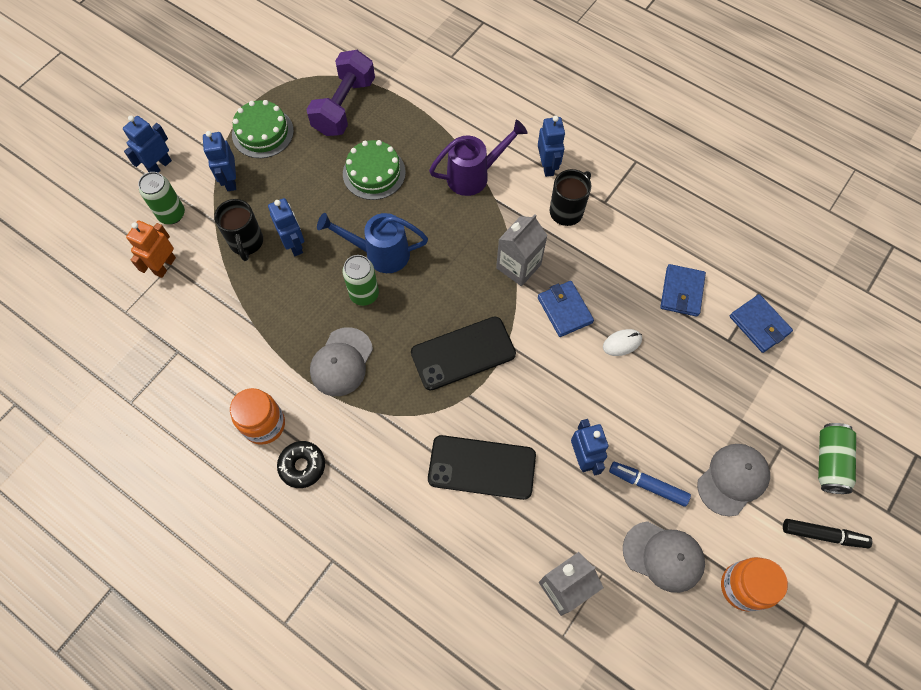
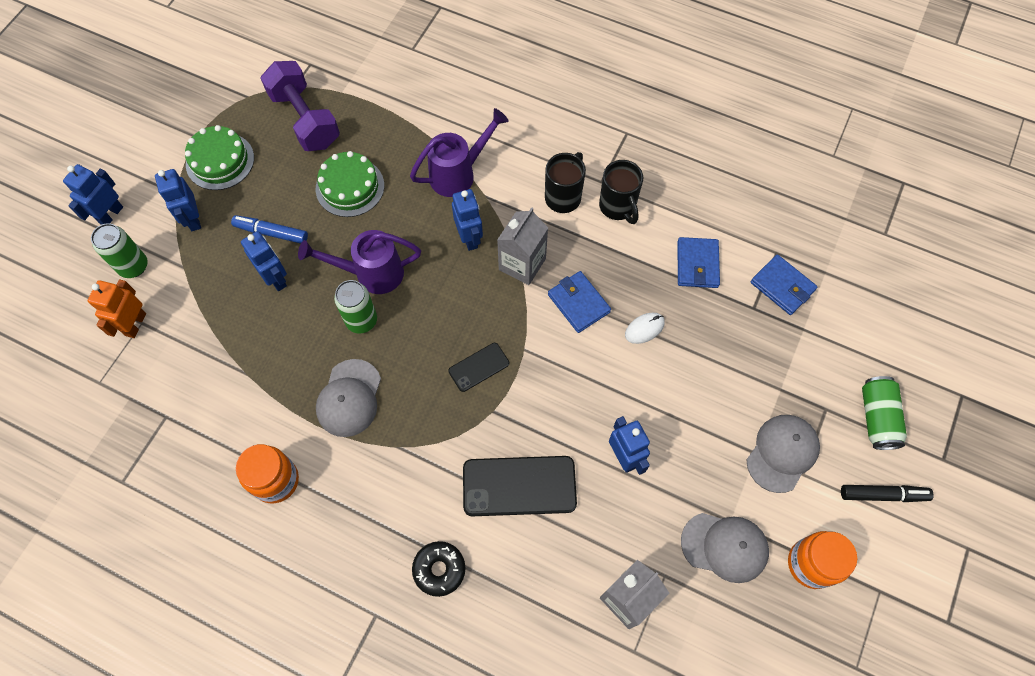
camera: 10 degrees left, 0 degrees up
(246, 243) = (222, 285): black mug -> black mug (618, 207)
(302, 466) = (325, 518): black donut -> black donut (439, 569)
(344, 106) = (305, 119): purple dumbbell -> purple dumbbell turned 45 degrees counterclockwise
(380, 253) = (372, 273): blue watering can -> purple watering can
(463, 353) = (479, 367): black phone -> black phone, size x0.54
(547, 166) = (535, 152): blue robot -> blue robot (469, 238)
(648, 485) = (696, 474): blue marker -> blue marker (272, 233)

